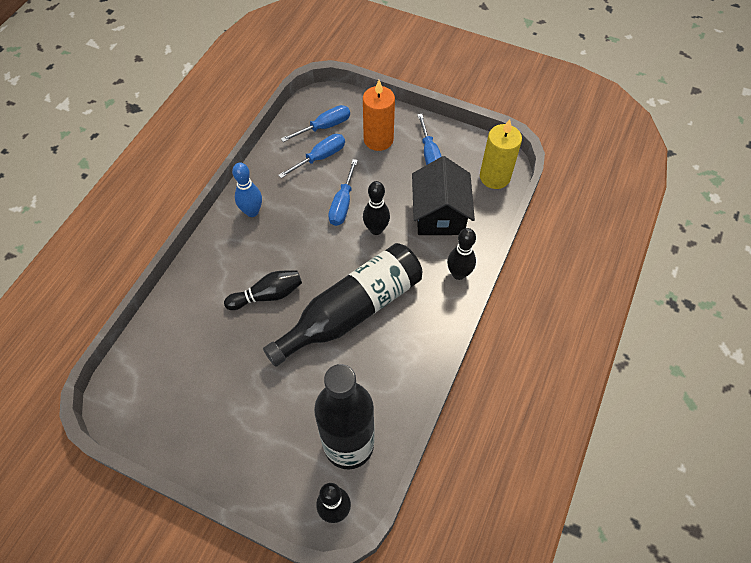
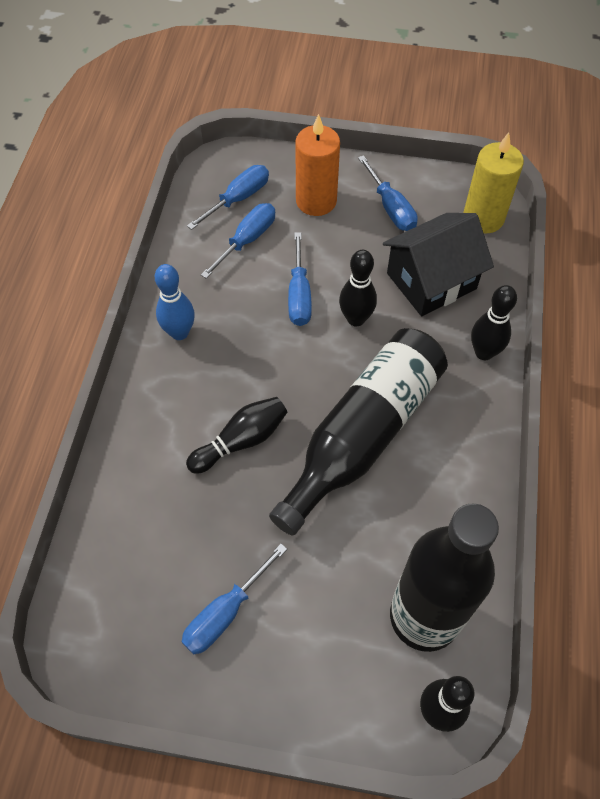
camera: 15 degrees left, 0 degrees up
(217, 407) = (225, 613): none -> blue screwdriver
(439, 214) = (431, 281): black house -> black house turned 75 degrees clockwise

